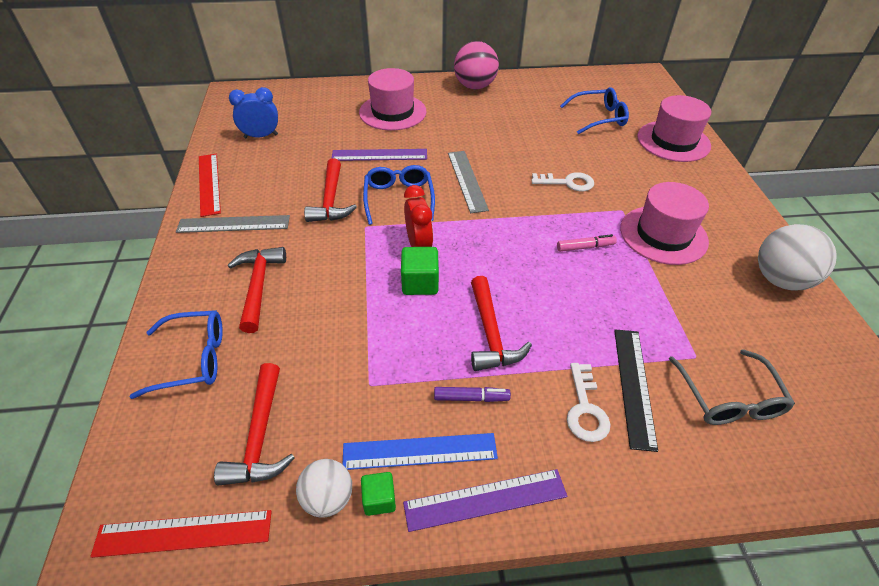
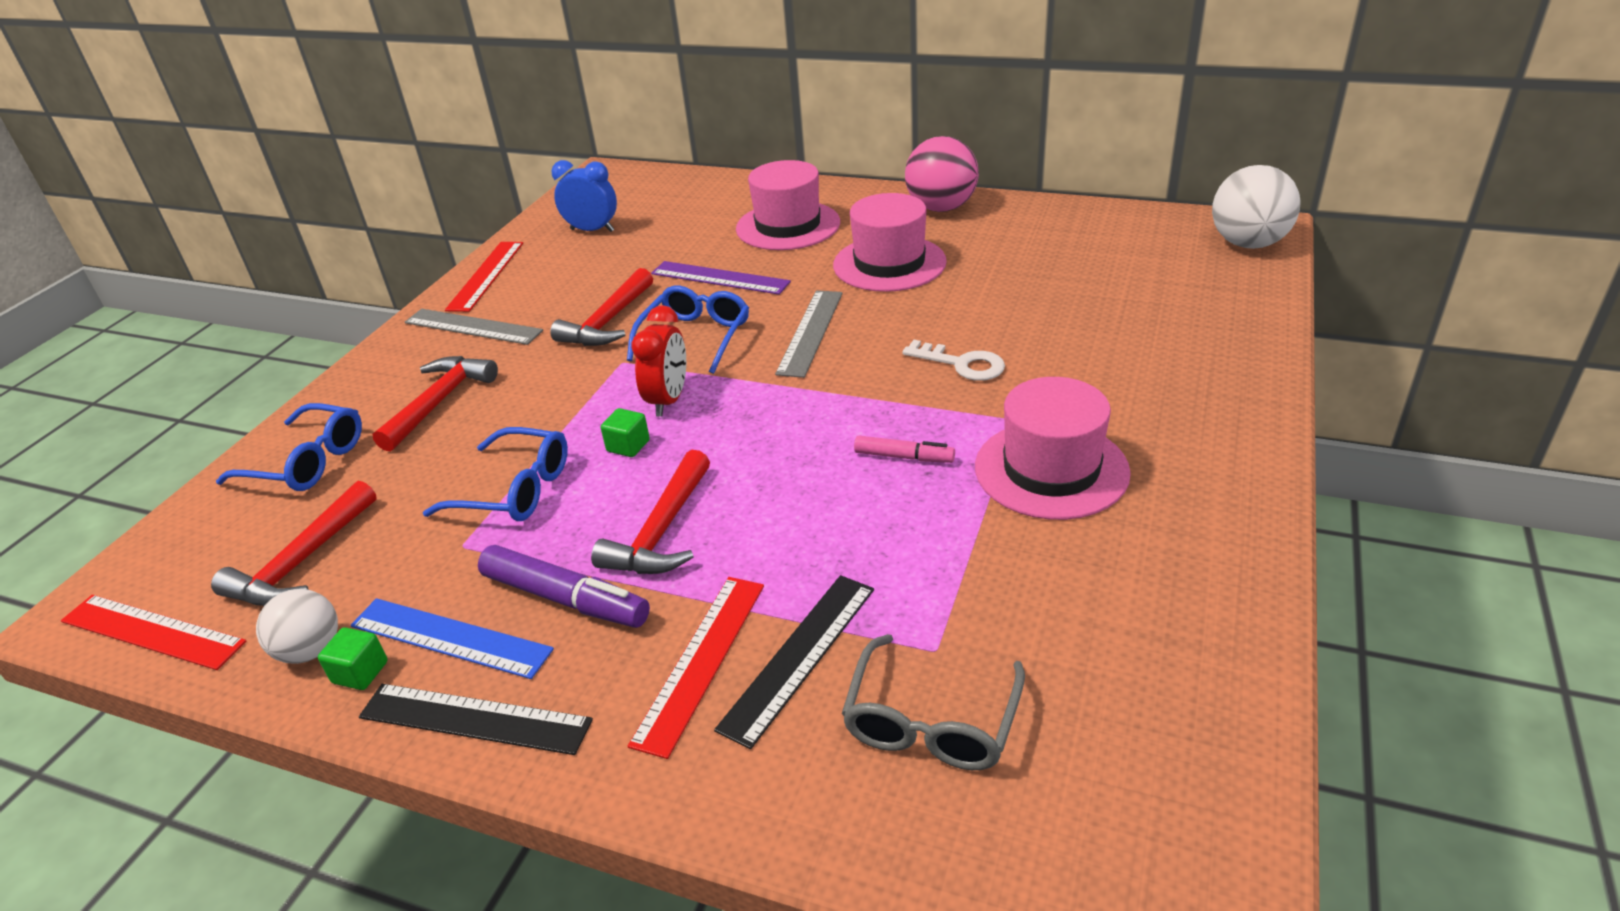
camera: 30 degrees right, 10 degrees down
(420, 283) = (628, 446): green cube -> green cube, size x0.64
(471, 398) = (566, 599): purple marker -> purple marker, size x1.70
(485, 500) = (474, 719): purple ruler -> black ruler
(585, 408) = (701, 661): white key -> red ruler
(598, 118) = (1106, 281): blue glasses -> blue glasses (514, 490)
(673, 141) = (1210, 337): pink hat -> pink hat (889, 263)
(780, 280) = (1202, 586): white ball -> white ball (1248, 244)

